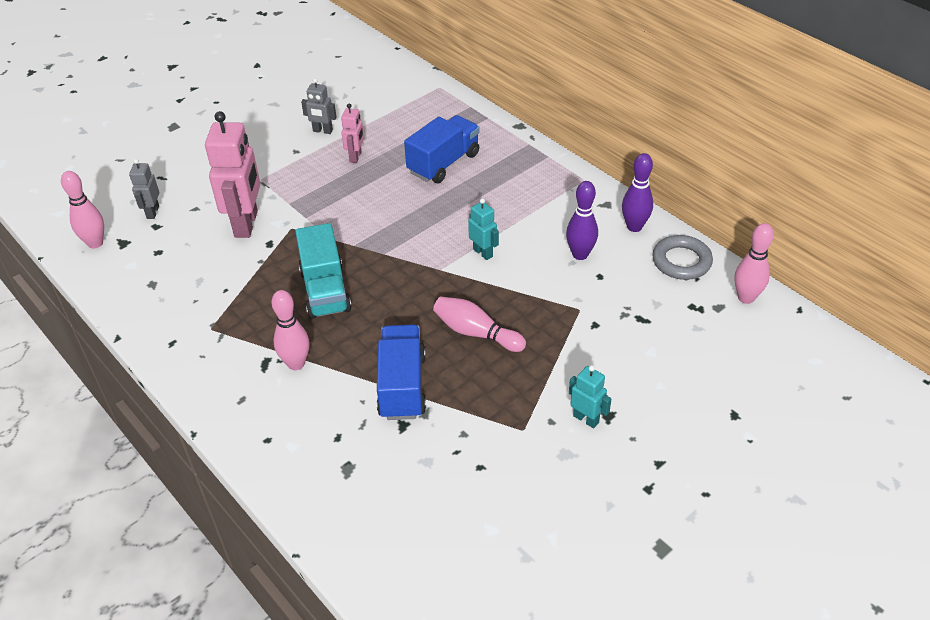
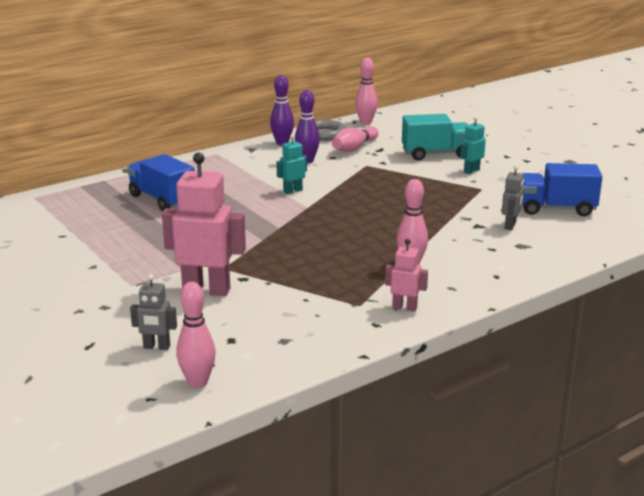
camera: 85 degrees left, 20 degrees down
(322, 131) = (66, 252): grey robot -> grey robot (510, 226)
(325, 290) = (320, 252): turquoise truck -> turquoise truck (436, 154)
(356, 157) = (125, 236): pink robot -> pink robot (404, 307)
(402, 386) = (439, 224): blue truck -> blue truck (556, 209)
(476, 333) = (385, 198): pink bowling pin -> pink bowling pin (354, 148)

